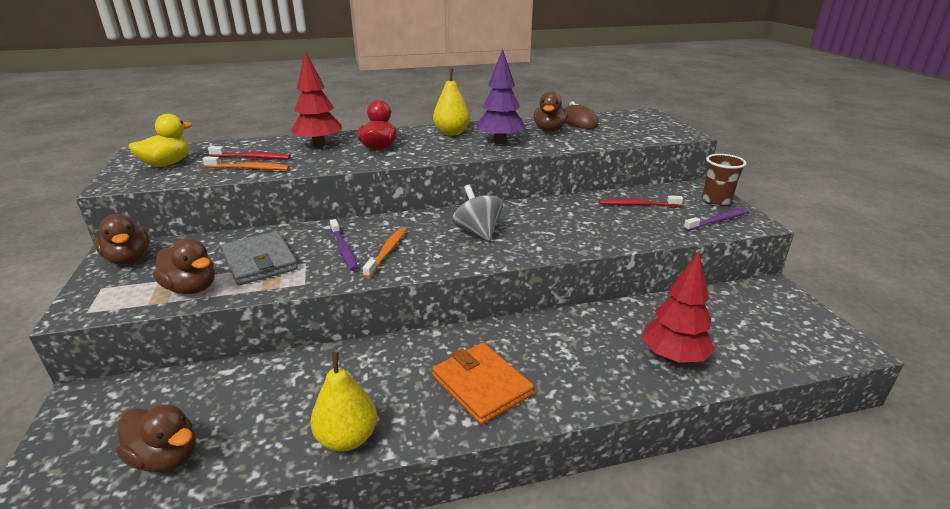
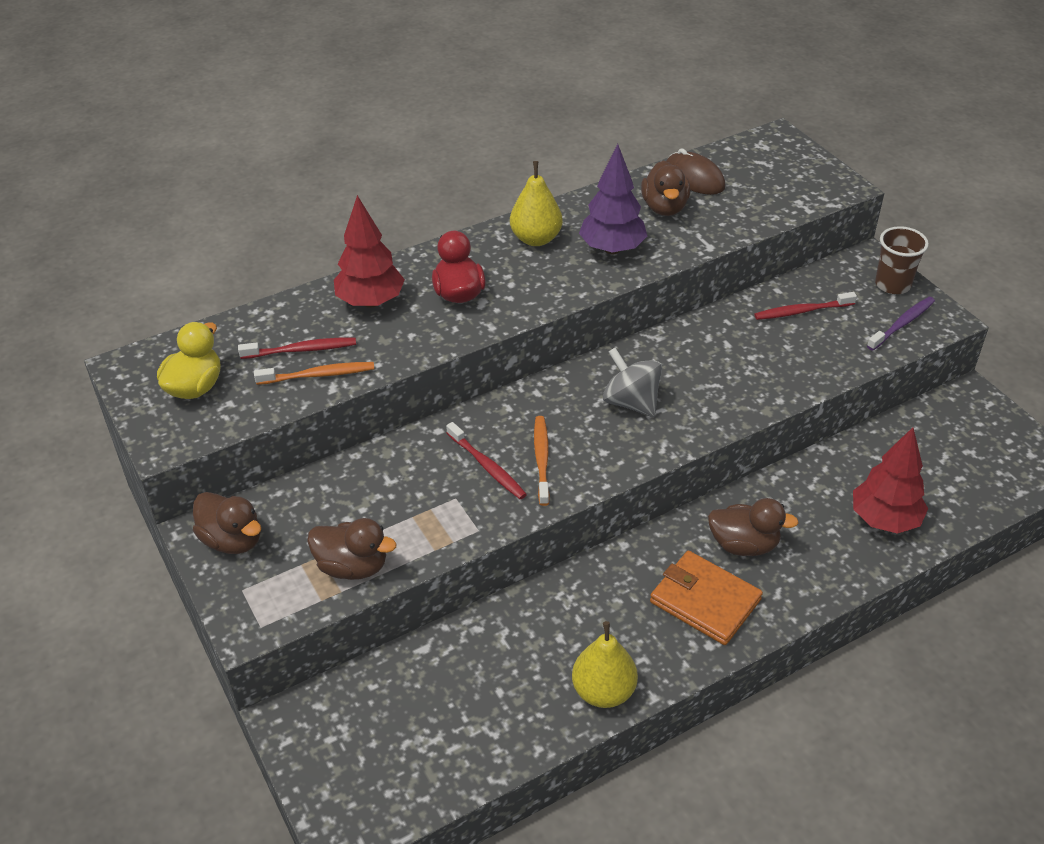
camera: 15 degrees left, 15 degrees up
(166, 457) = (439, 755): brown duck -> brown duck (744, 545)
(260, 261) = (400, 508): grey wallet -> none
(344, 249) = (487, 466): purple toothbrush -> red toothbrush

